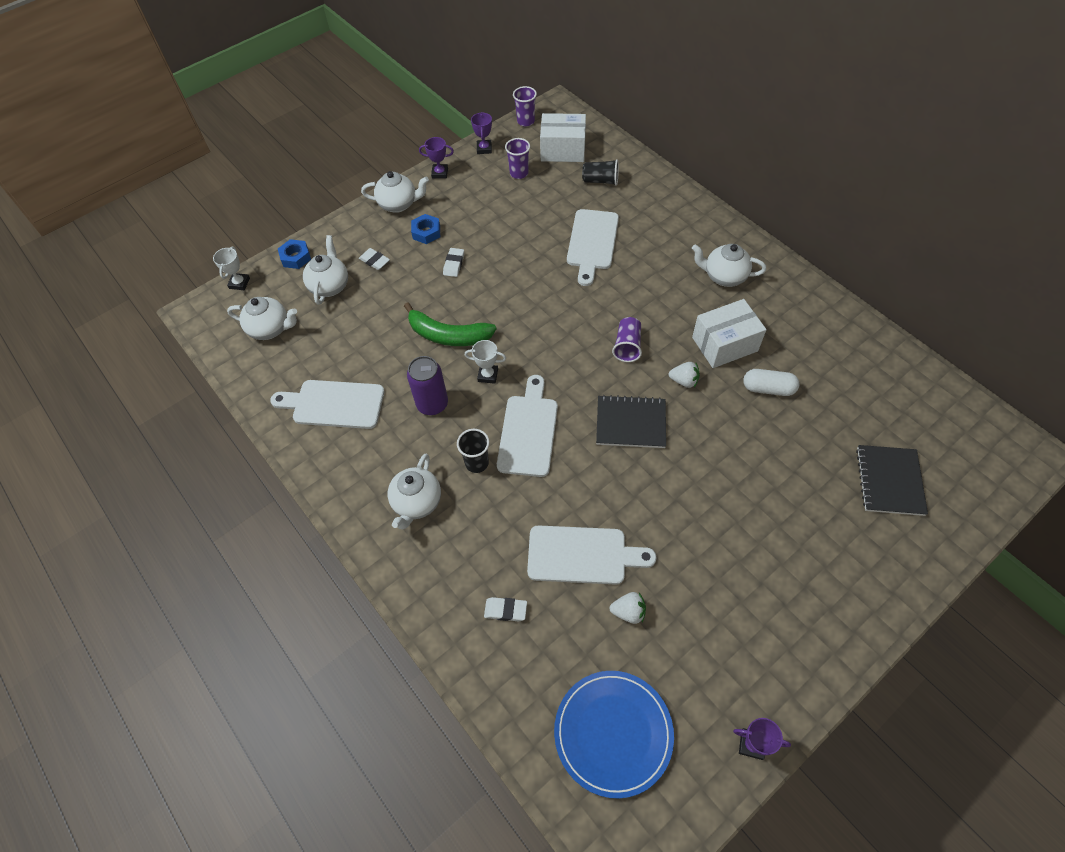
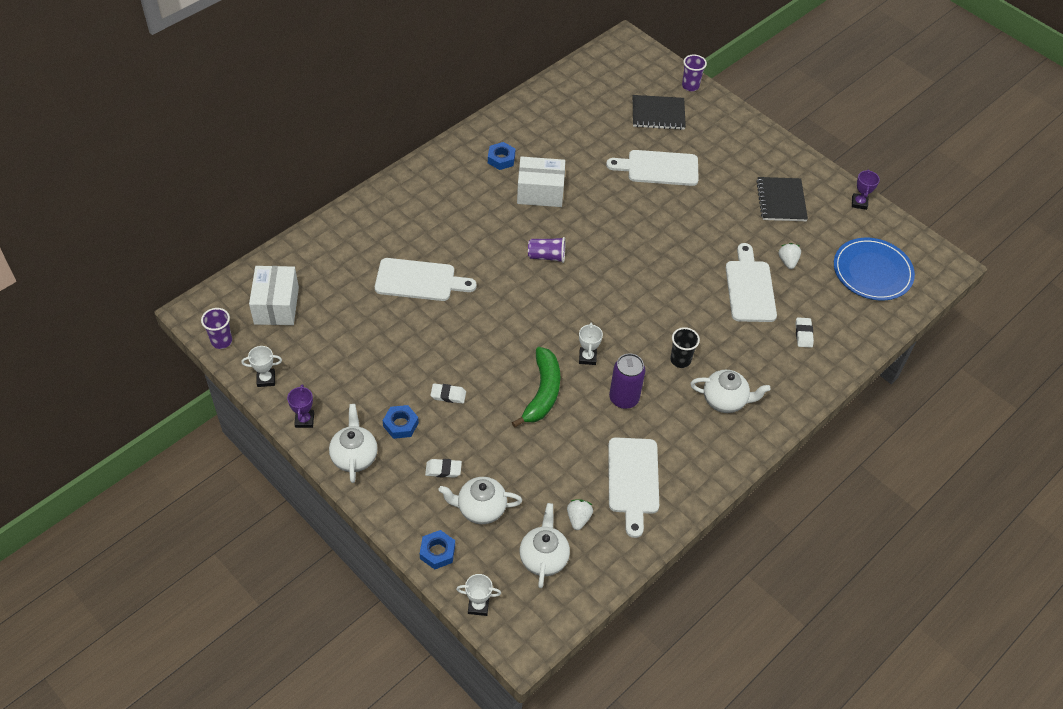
camera: 100 degrees left, 5 degrees down
(374, 261) = (443, 470): white eraser -> white eraser turned 60 degrees clockwise
(484, 149) = (266, 379): purple trophy -> white trophy
(519, 173) = (311, 344): purple cup -> purple cup (690, 86)
(528, 431) = (643, 325): white cutting board -> white cutting board (658, 168)
(600, 181) = (329, 273): black cup -> none
(631, 423) = (627, 256): black notebook -> black notebook (781, 201)
(684, 381) = (581, 220): white strawberry -> white strawberry (578, 518)
(724, 276) = (463, 187): white teapot -> none
(724, 344) = (540, 192): white box -> white box turned 60 degrees counterclockwise
(768, 389) = (583, 169): white capsule -> none
(773, 310) = (501, 159): none -> blue nut

